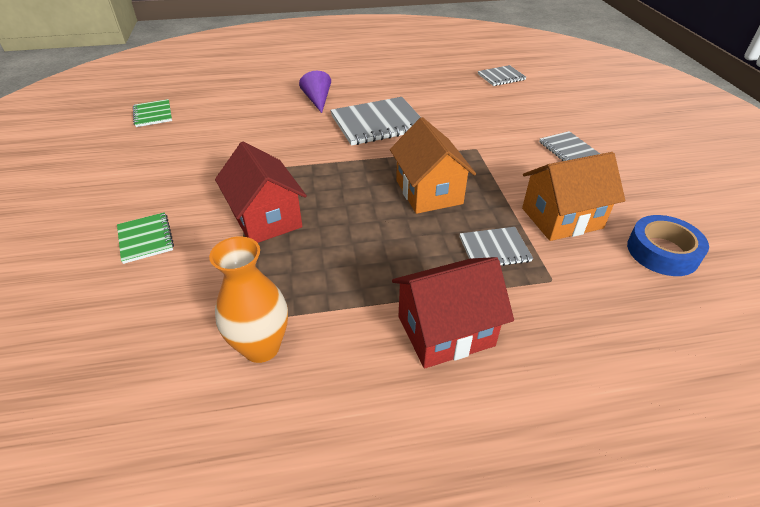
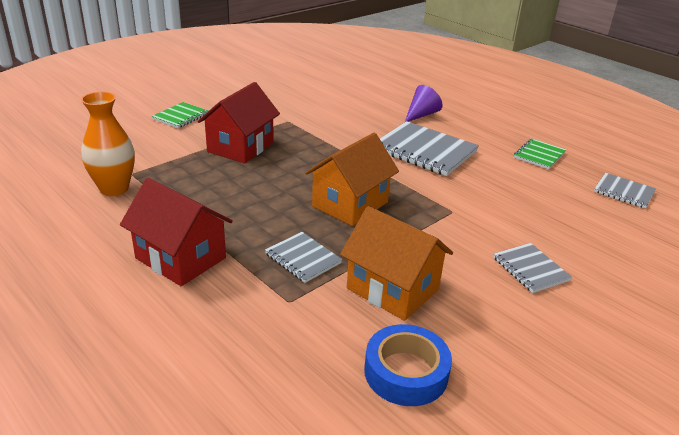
camera: 55 degrees right, 10 degrees down
(153, 114) = (314, 67): green notebook -> green notebook (539, 155)
(568, 149) = (530, 269): grey notebook -> grey notebook turned 60 degrees counterclockwise

